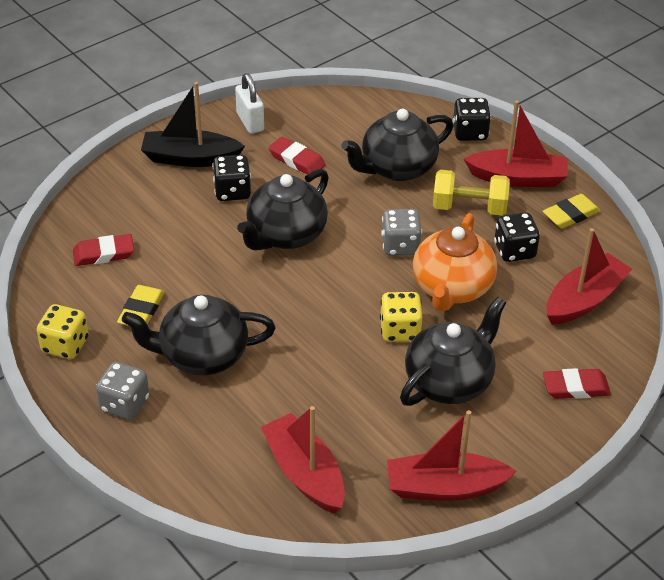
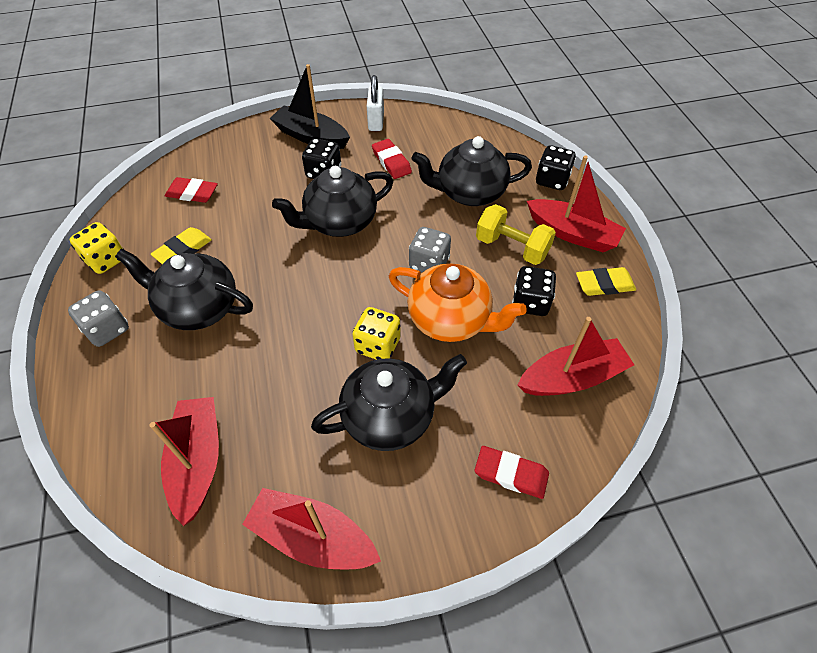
camera: 25 degrees right, 10 degrees up
(452, 288) = (450, 319): orange teapot -> orange teapot turned 105 degrees counterclockwise

